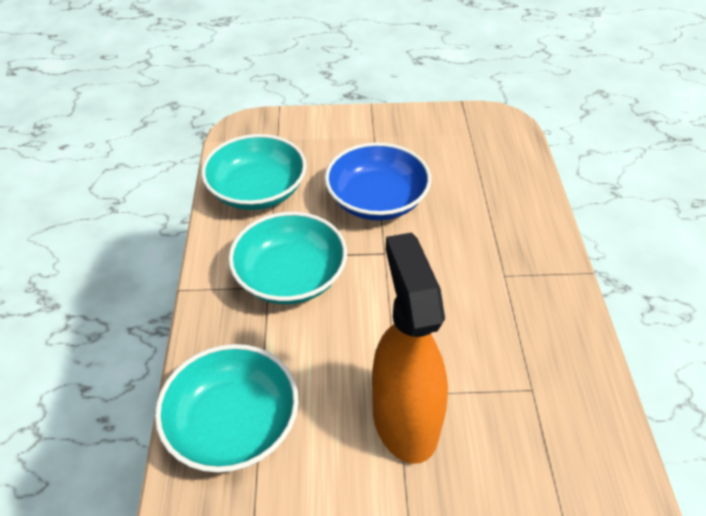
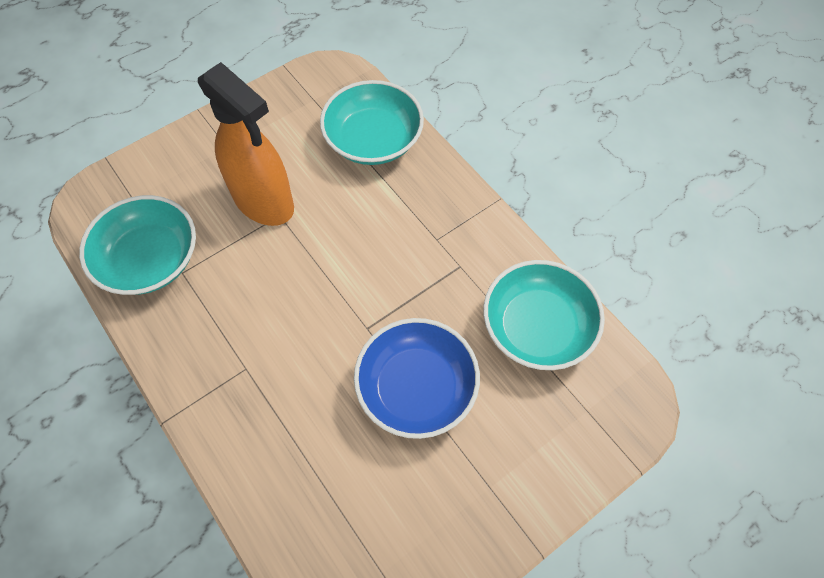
camera: 145 degrees right, 15 degrees up
(290, 276) = (427, 258): turquoise bowl -> turquoise bowl (150, 260)

